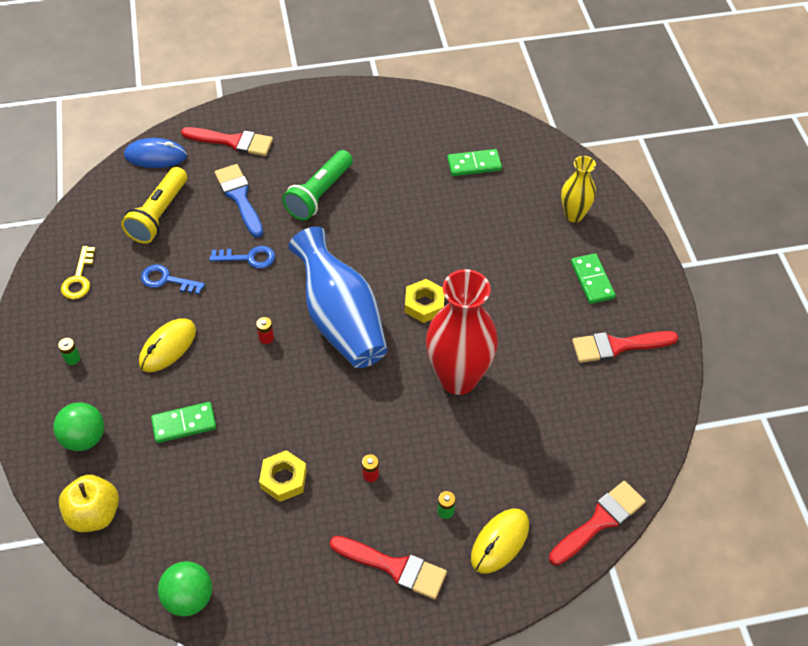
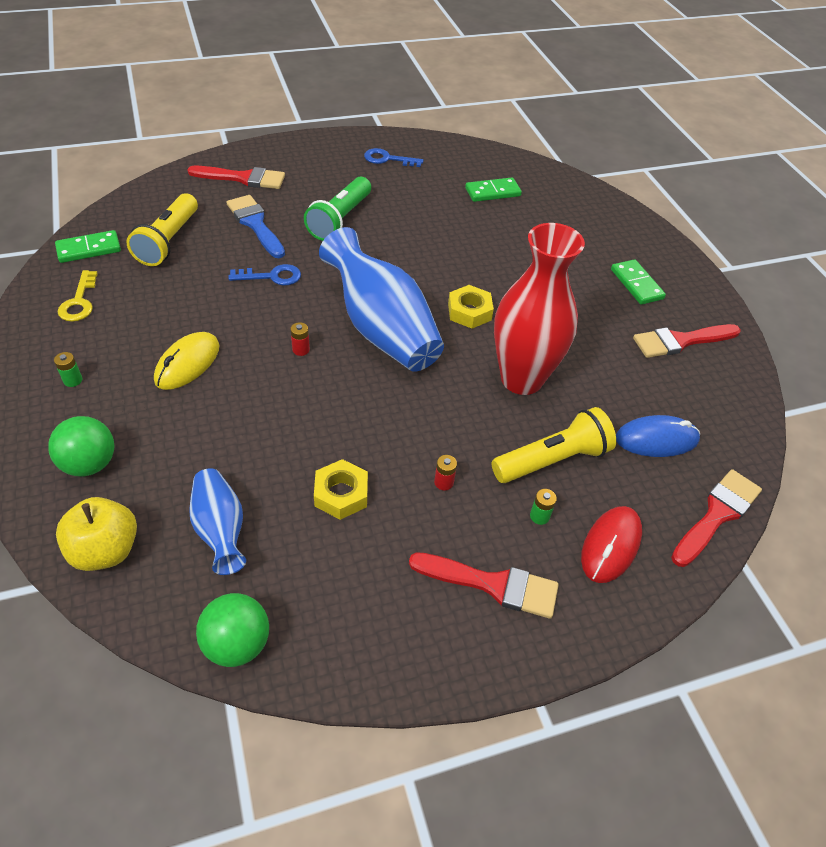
camera: 10 degrees left, 5 degrees down
(156, 156) = (161, 191): blue mouse -> blue mouse (656, 439)
(167, 280) = (181, 300): blue key -> blue key (388, 159)
(184, 424) = (213, 441): green domino -> green domino (89, 249)
(184, 503) = (220, 529): none -> blue vase
(468, 460) = (552, 460): none -> yellow flashlight
(500, 542) = (610, 545): yellow mouse -> red mouse
(574, 215) = (602, 230): yellow vase -> none

